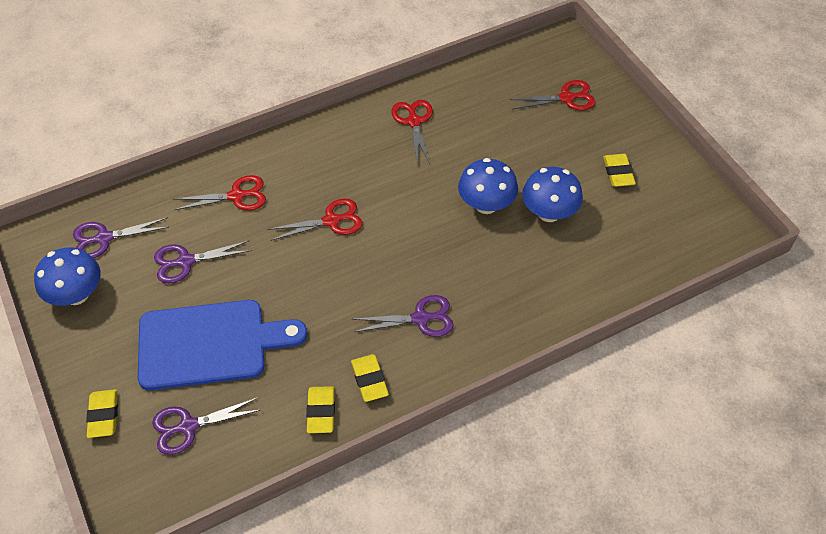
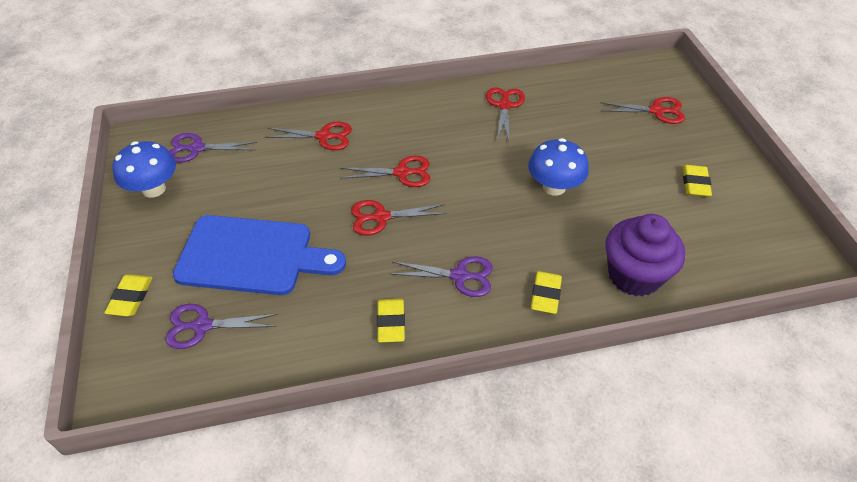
camera: 15 degrees right, 5 degrees down
(185, 261) = (258, 181): purple scissors -> none
(321, 411) = (333, 342): yellow eraser -> yellow eraser (545, 295)
(326, 274) = (381, 217): none -> red scissors
(549, 213) = (615, 206): blue mushroom -> none
(581, 281) = (634, 275): none -> purple cupcake

